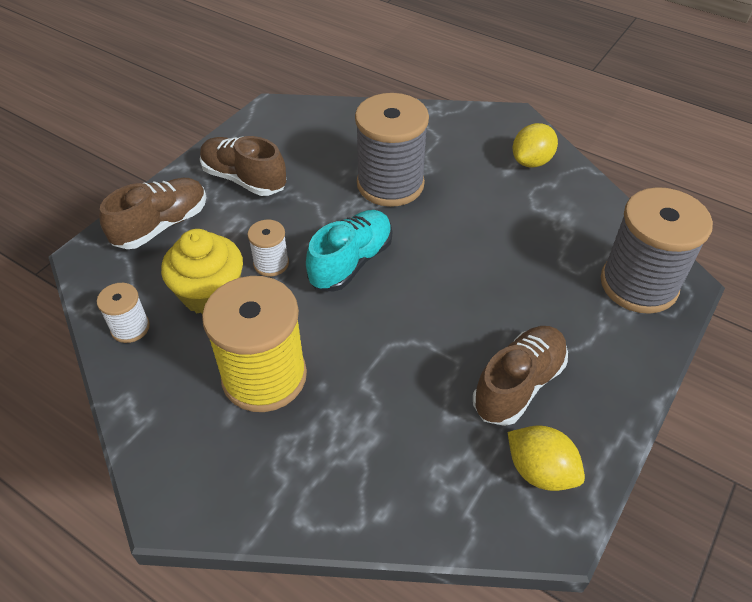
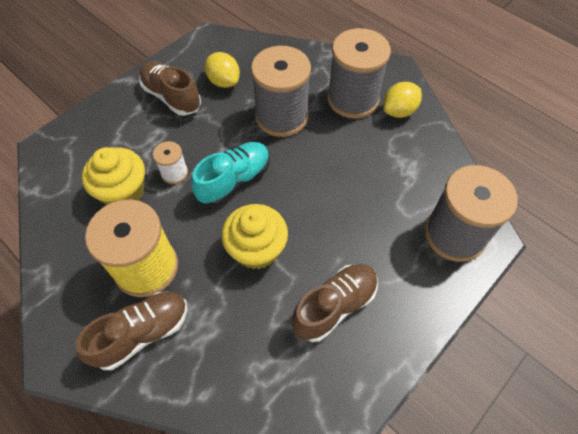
camera: 10 degrees right, 10 degrees up
(130, 328) = (60, 211): white spool -> none
(161, 225) = (102, 129): brown shoe -> brown shoe (142, 333)
(401, 335) = (256, 249): none -> yellow cupcake
(472, 155) = (353, 99): none -> grey spool
(540, 471) = (331, 382): yellow lemon -> yellow lemon (224, 81)

